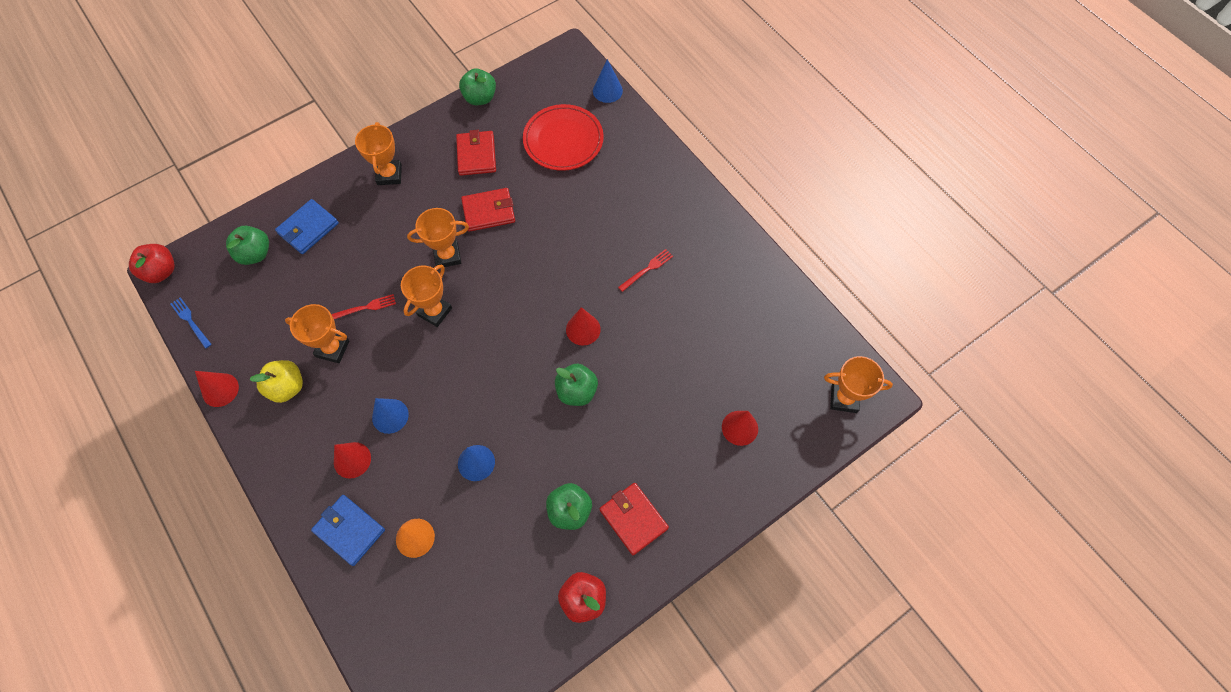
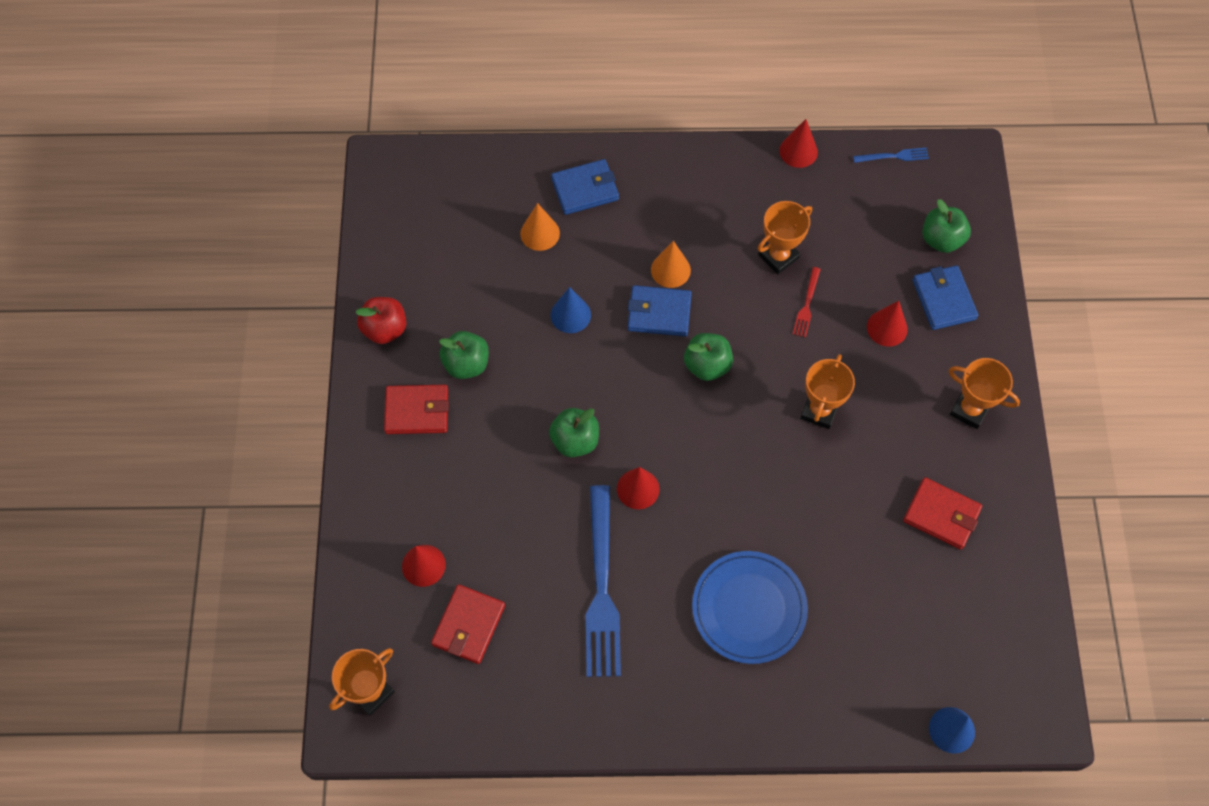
camera: 125 degrees right, 0 degrees up
(161, 271) = (972, 154): red apple -> none
(287, 387) = (762, 203): yellow apple -> none
(352, 460) = (649, 220): red cone -> red cone (887, 328)
(390, 416) = (670, 270): blue cone -> orange cone
(434, 311) = (758, 364): orange trophy -> none
(434, 400) = (659, 313): none -> blue wallet
(480, 98) = (1031, 568): green apple -> green apple (707, 365)
(488, 211) = (851, 483): red wallet -> red wallet (468, 625)
(563, 140) = (903, 625): red plate -> none
(615, 221) = (749, 608): none -> blue plate
(647, 269) = (662, 600): red fork -> none
(667, 308) = (601, 588): none -> blue fork

